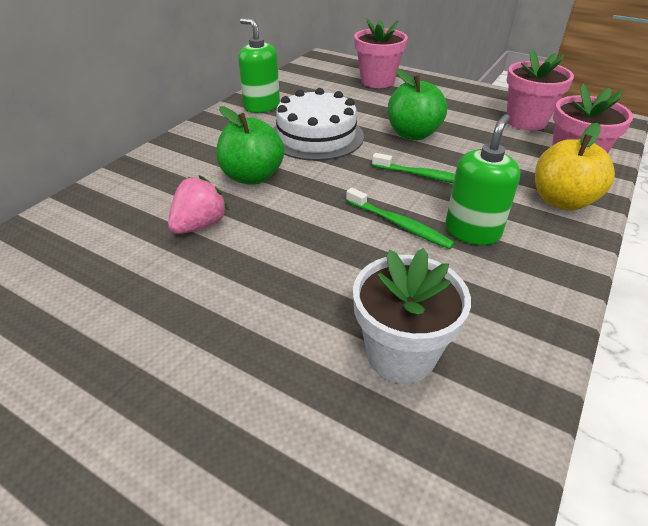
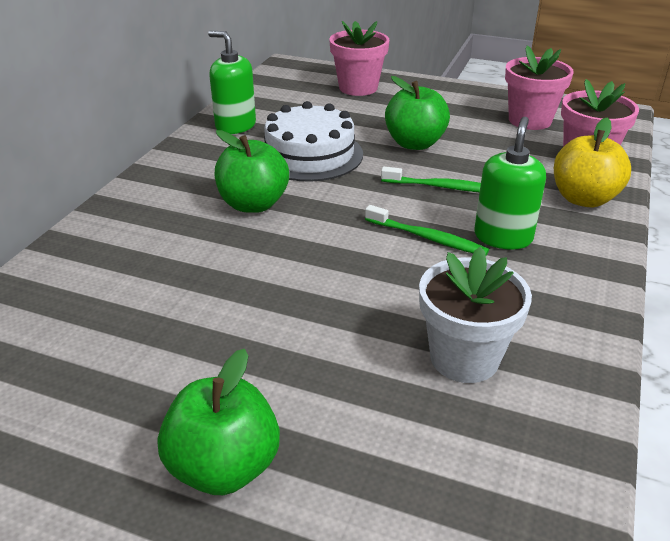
camera: 10 degrees left, 5 degrees down
(130, 440) = (224, 467): none -> green apple
(200, 225) = (214, 260): pink strawberry -> none

